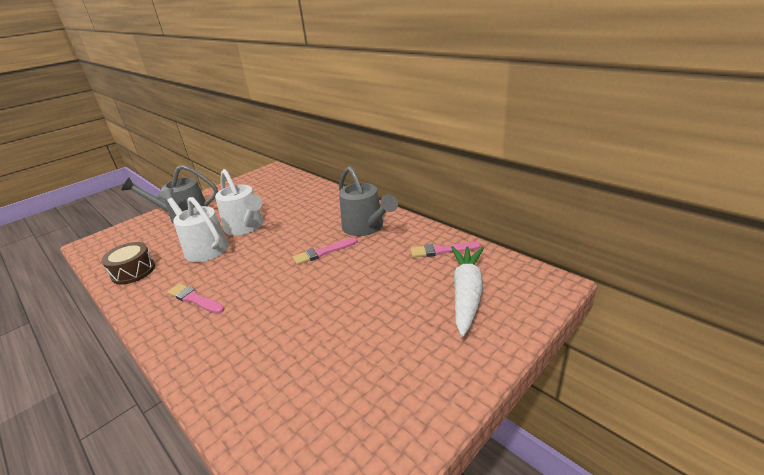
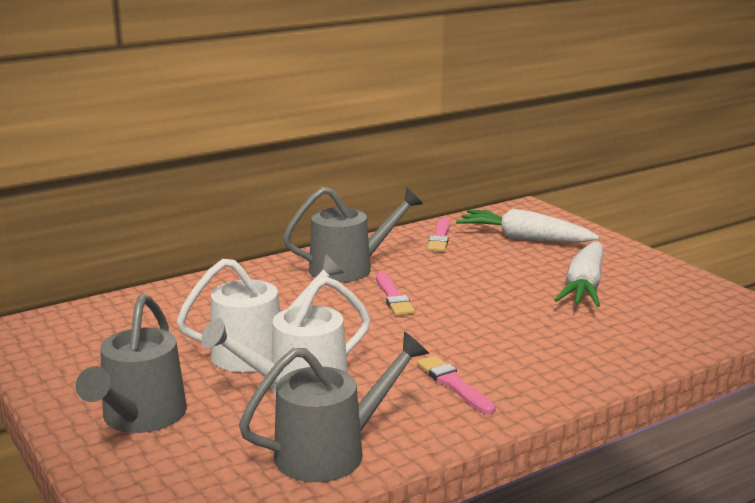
camera: 80 degrees left, 10 degrees down
(133, 271) = (332, 451): brown drum -> grey watering can
(195, 299) = (454, 384): pink brush -> pink brush turned 105 degrees clockwise
(366, 345) = (584, 287): none -> white carrot

